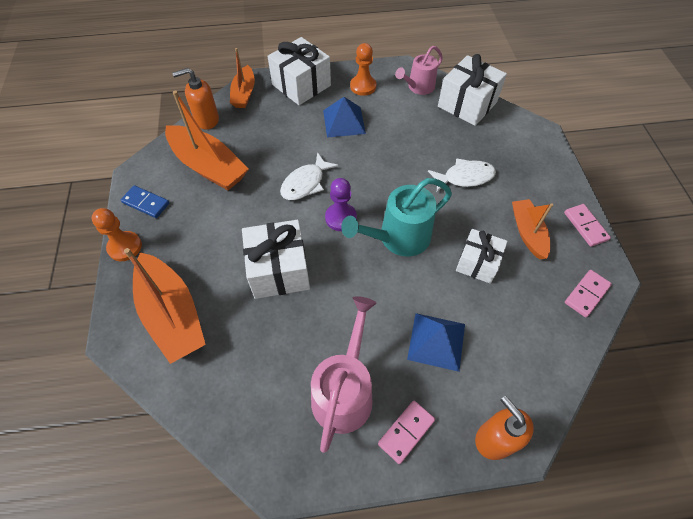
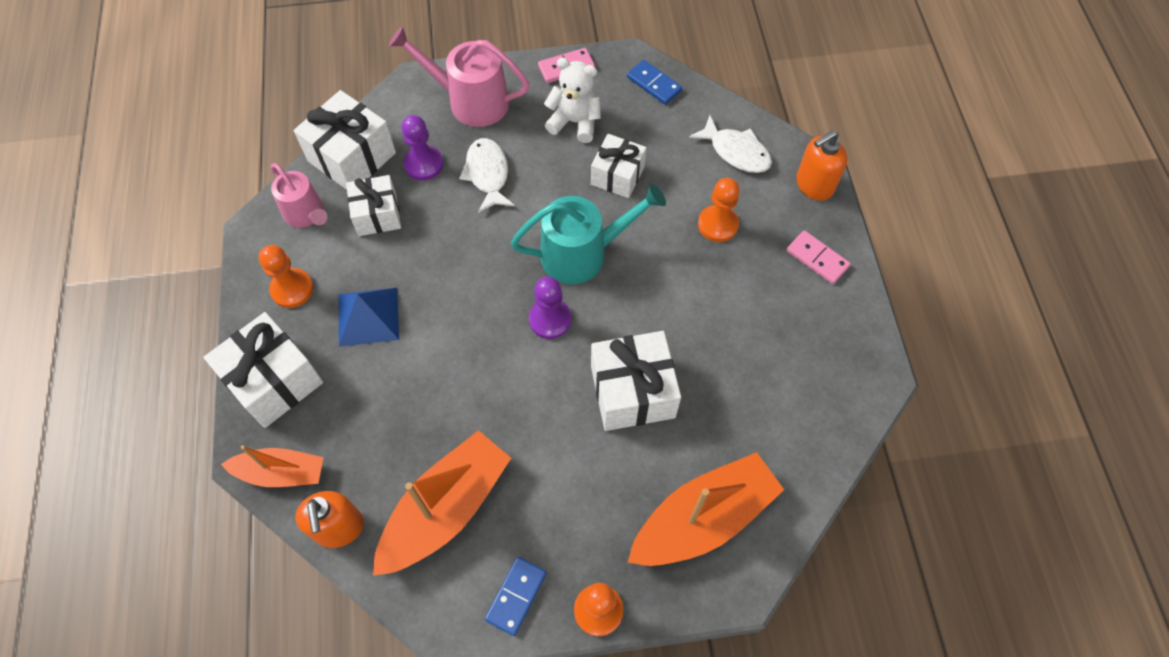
camera: 90 degrees left, 5 degrees up
(305, 183) = (487, 366): white fish -> white fish (736, 152)
(344, 392) = (783, 315): pink watering can -> pink watering can (471, 101)
(399, 238) = (582, 253): turquoise watering can -> turquoise watering can turned 75 degrees counterclockwise
(421, 120) = (377, 215): none -> white gift
(436, 341) = (718, 224): blue pyramid -> orange pawn
(467, 141) = (423, 164): none -> purple pawn
(527, 232) = (575, 122): orange boat -> white teddy bear
(586, 294) = (654, 84): pink domino -> blue domino

